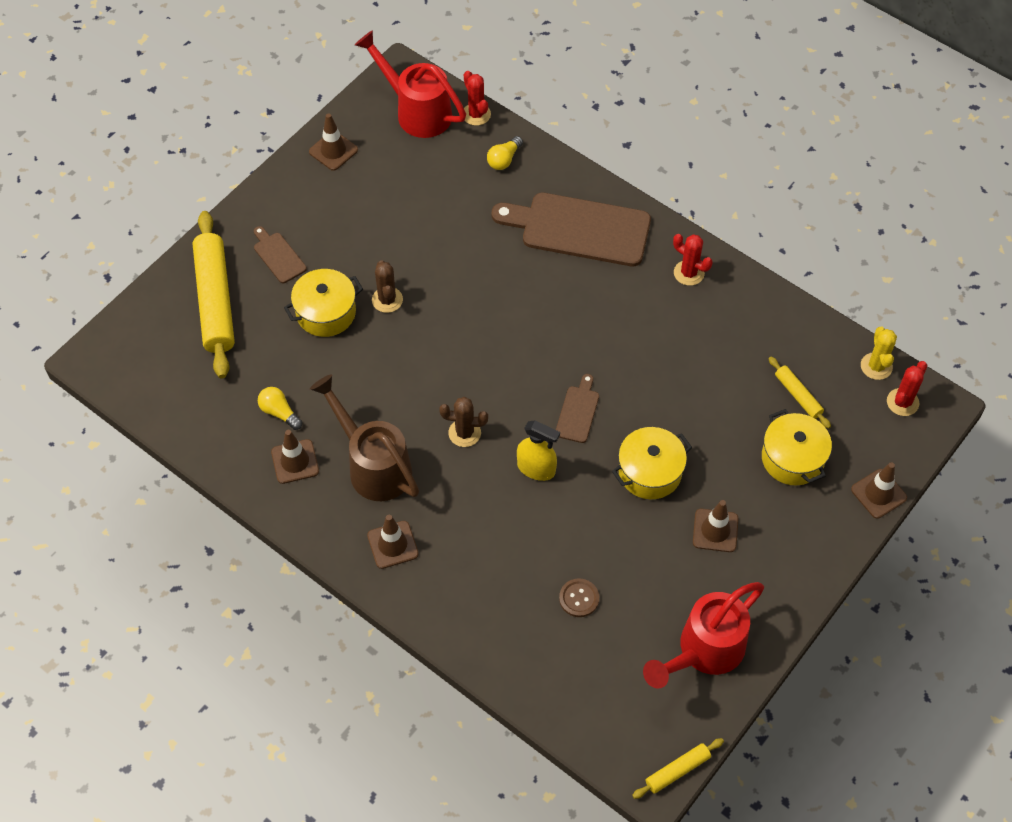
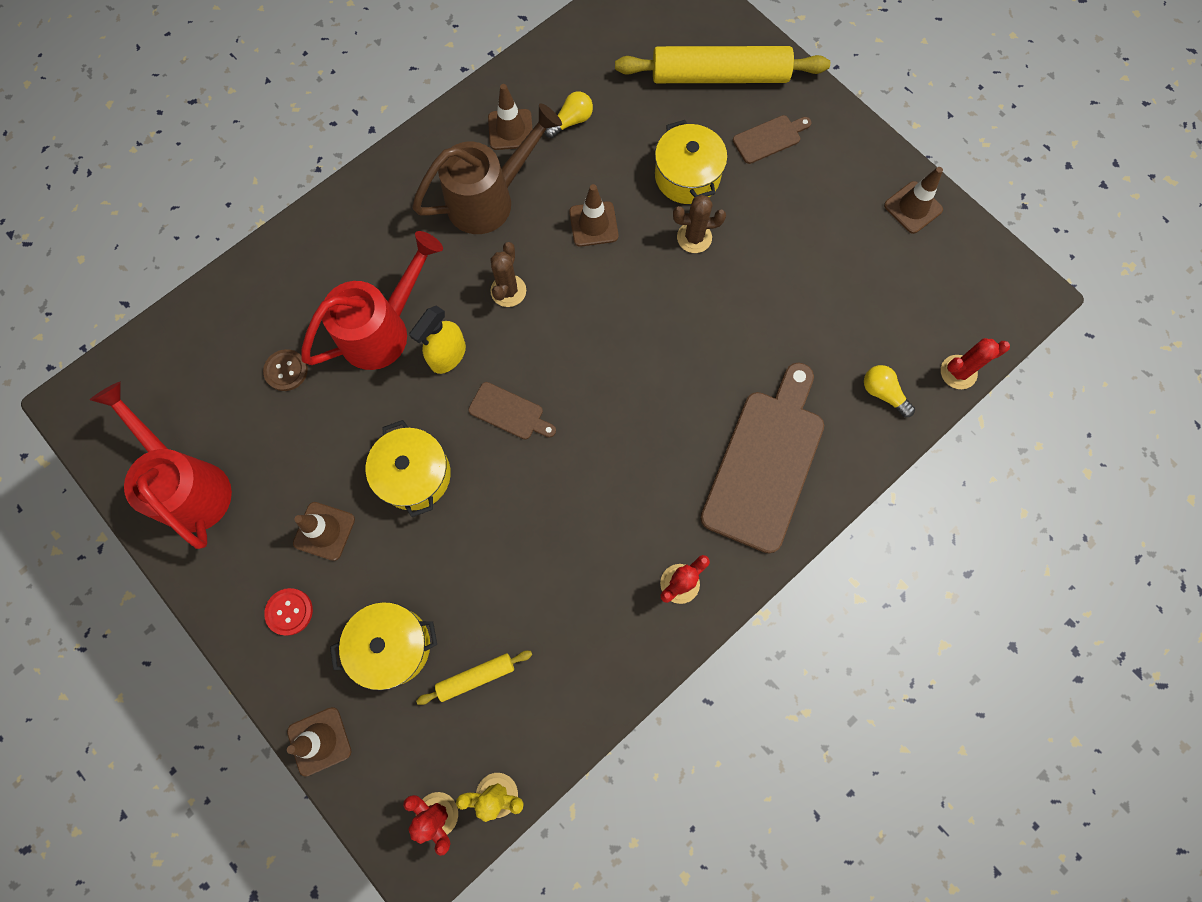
camera: 100 degrees right, 15 degrees up
(392, 545) = (395, 205): brown traffic cone -> brown traffic cone (593, 224)
(416, 111) = (968, 304): red watering can -> red watering can (384, 329)
(677, 770) = (75, 429): yellow rolling pin -> none
(788, 541) = (289, 611): none -> red button

